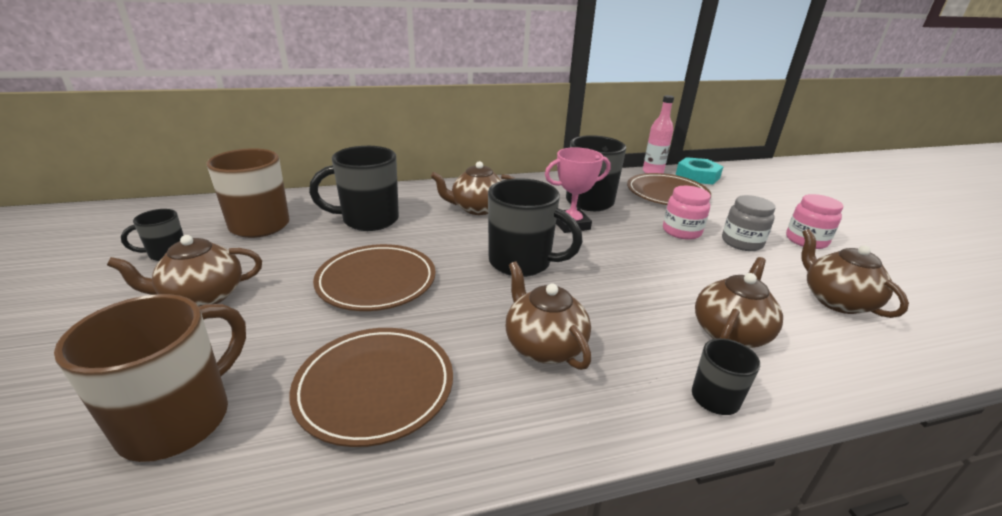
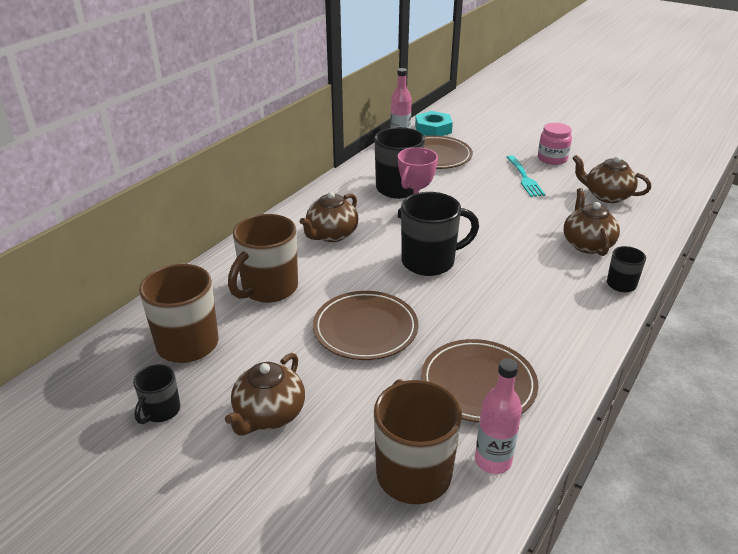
camera: 40 degrees left, 5 degrees up
(246, 472) = (493, 461): none -> pink bottle
(368, 220) = (268, 289): black mug -> brown mug
(543, 346) = (520, 307): brown teapot -> none
(681, 231) = (484, 186): pink jar -> none
(741, 242) = (524, 177): grey jar -> turquoise fork

